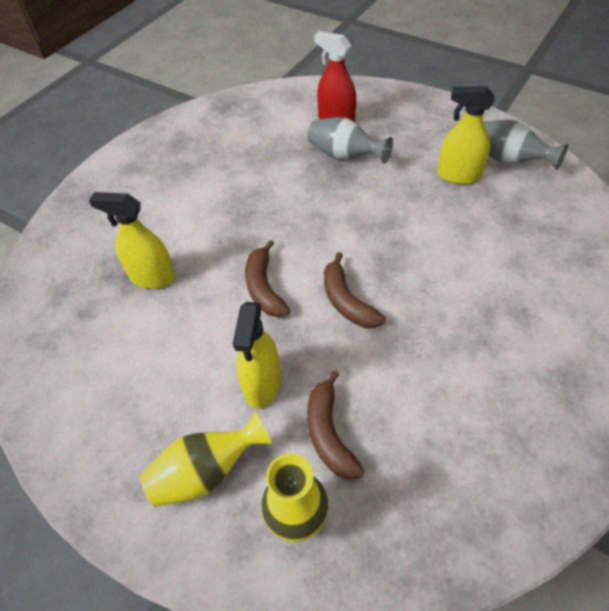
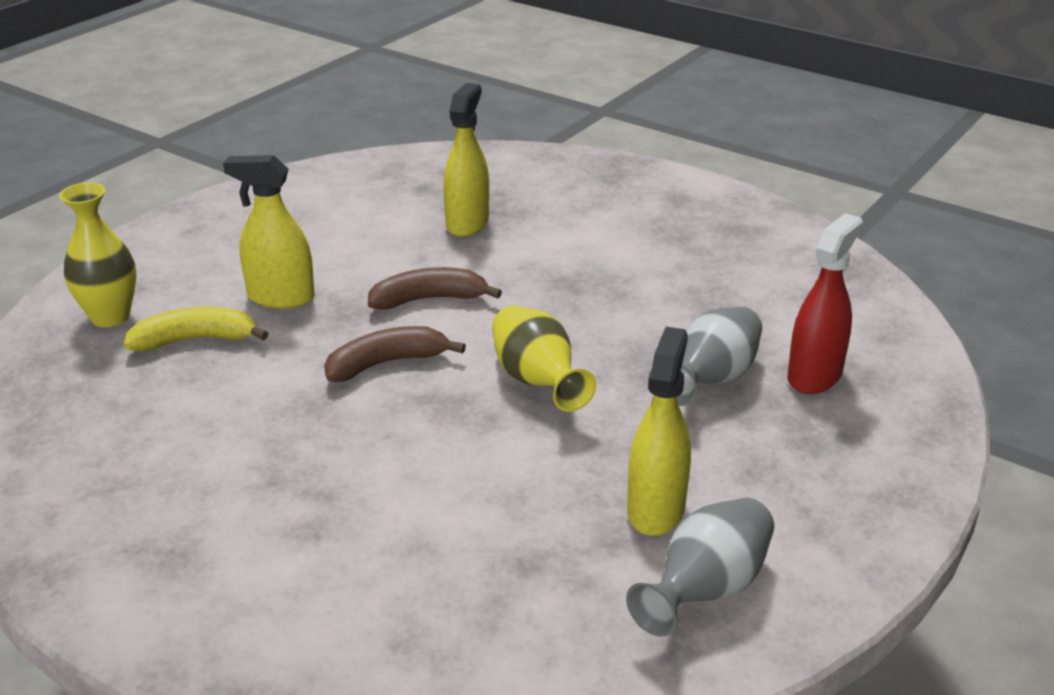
camera: 90 degrees right, 20 degrees down
(206, 472) = (191, 265): yellow vase -> yellow vase (537, 382)
(329, 433) = (195, 340): brown banana -> yellow banana

